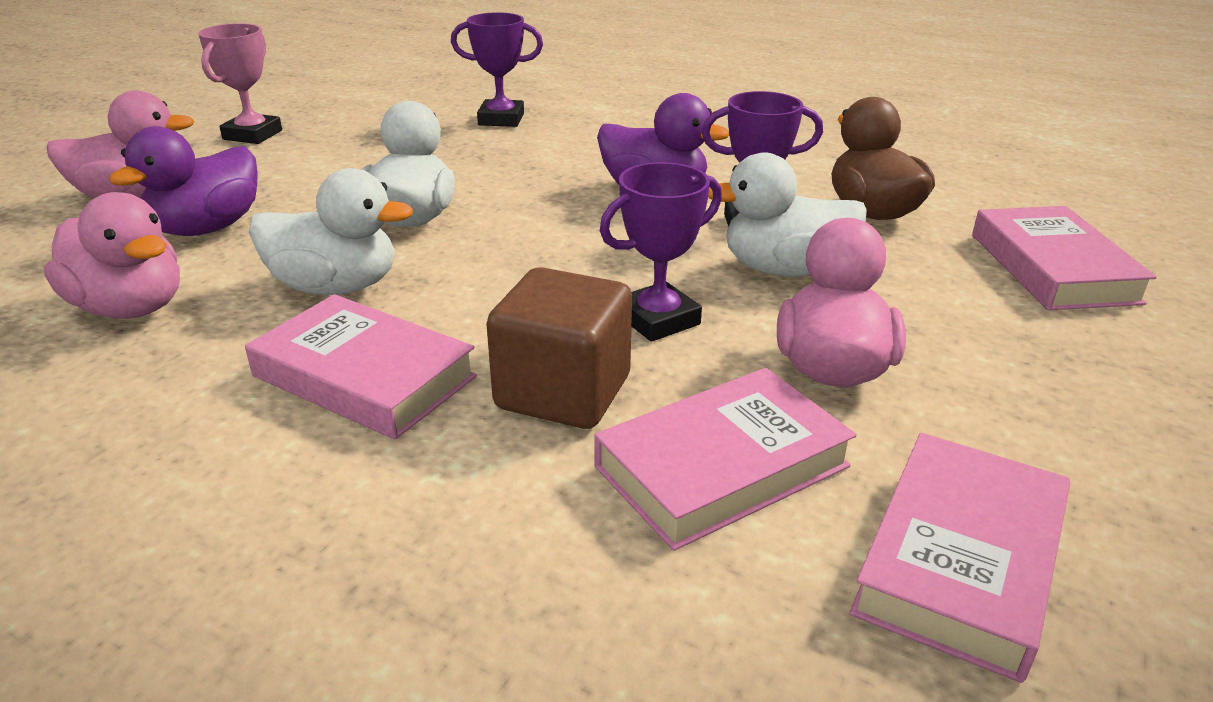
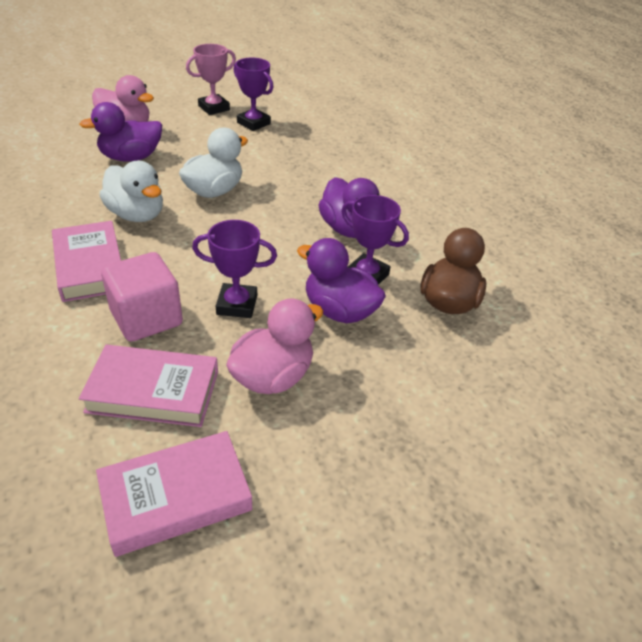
camera: 35 degrees right, 10 degrees up
(131, 308) = (58, 187): pink duck -> none
(501, 119) = (340, 145): purple trophy -> purple trophy (253, 123)
(563, 392) = (146, 318): brown cube -> pink cube
(784, 269) = (339, 311): white duck -> purple duck
(1052, 268) = (495, 395): pink book -> none

